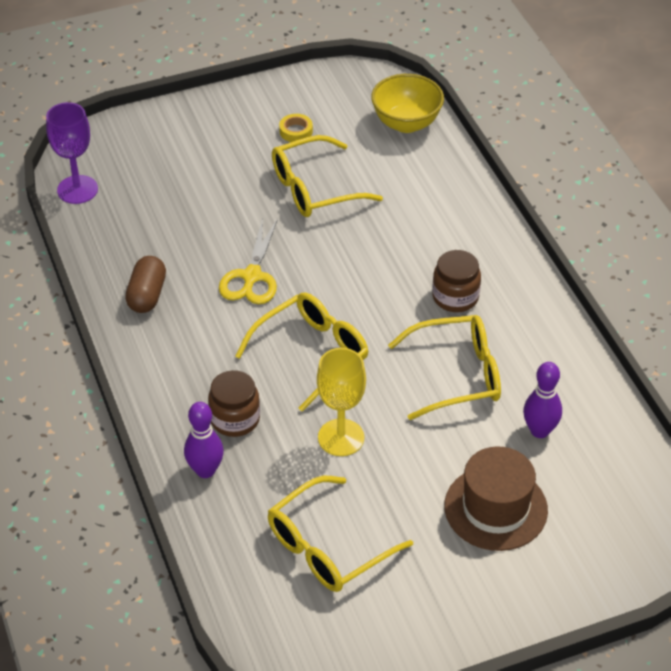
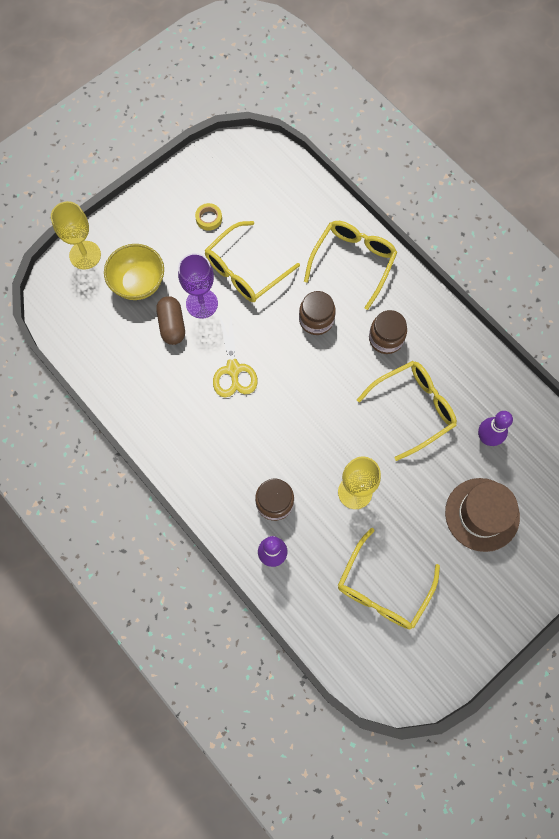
camera: 20 degrees left, 25 degrees up
(77, 189) = (67, 330): purple goblet -> purple goblet (202, 303)
(135, 129) = (85, 255): none -> yellow goblet
(147, 295) = (163, 412): brown capsule -> brown capsule (172, 325)
(312, 354) = (305, 425): yellow glasses -> yellow glasses (353, 262)
(377, 257) = (316, 320): none -> brown jar
(406, 123) = (288, 184): yellow bowl -> yellow bowl (138, 283)

